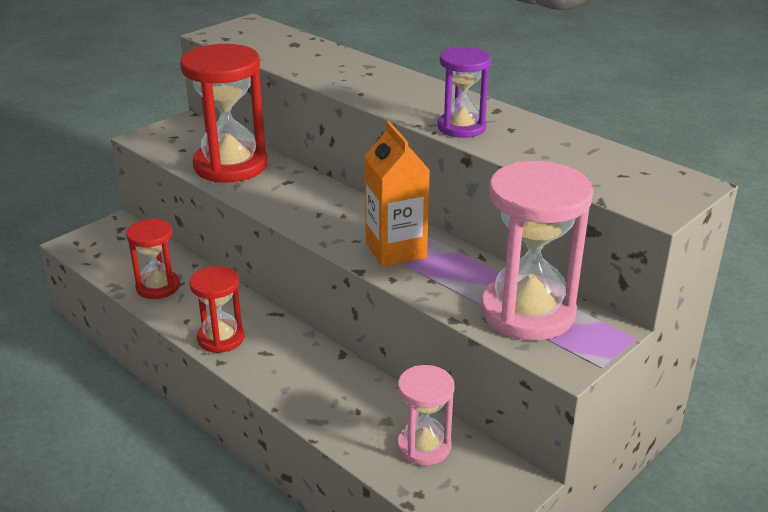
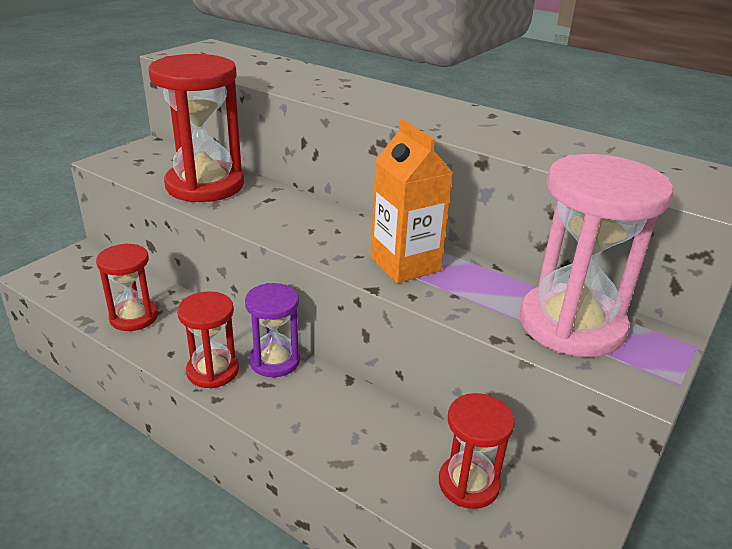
camera: 10 degrees left, 0 degrees up
(424, 446) = (468, 483): pink hourglass -> red hourglass
(461, 127) = (466, 130): purple hourglass -> purple hourglass (275, 361)

